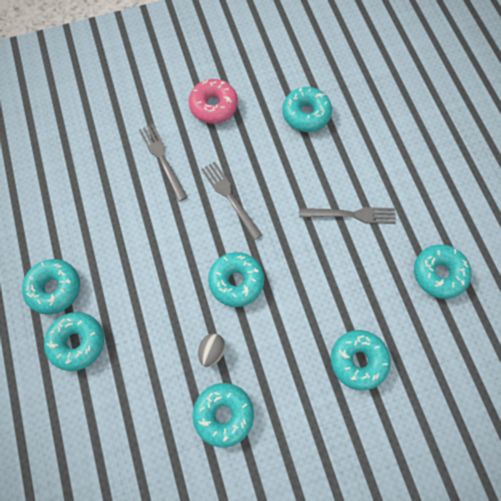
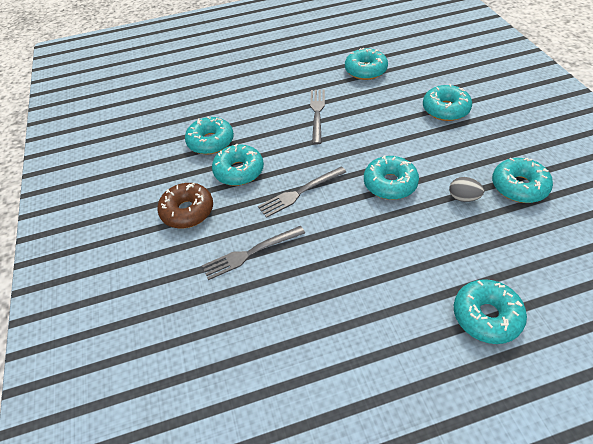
camera: 85 degrees left, 20 degrees down
(54, 288) = (426, 350): turquoise donut -> turquoise donut (239, 171)
(213, 106) = (187, 211): pink donut -> brown donut

